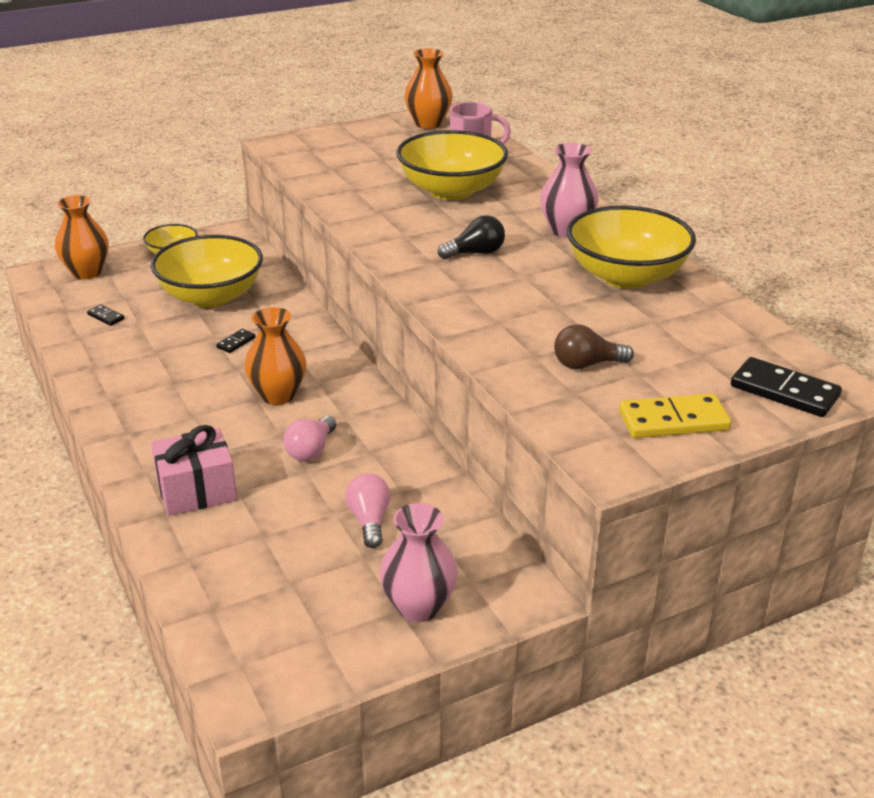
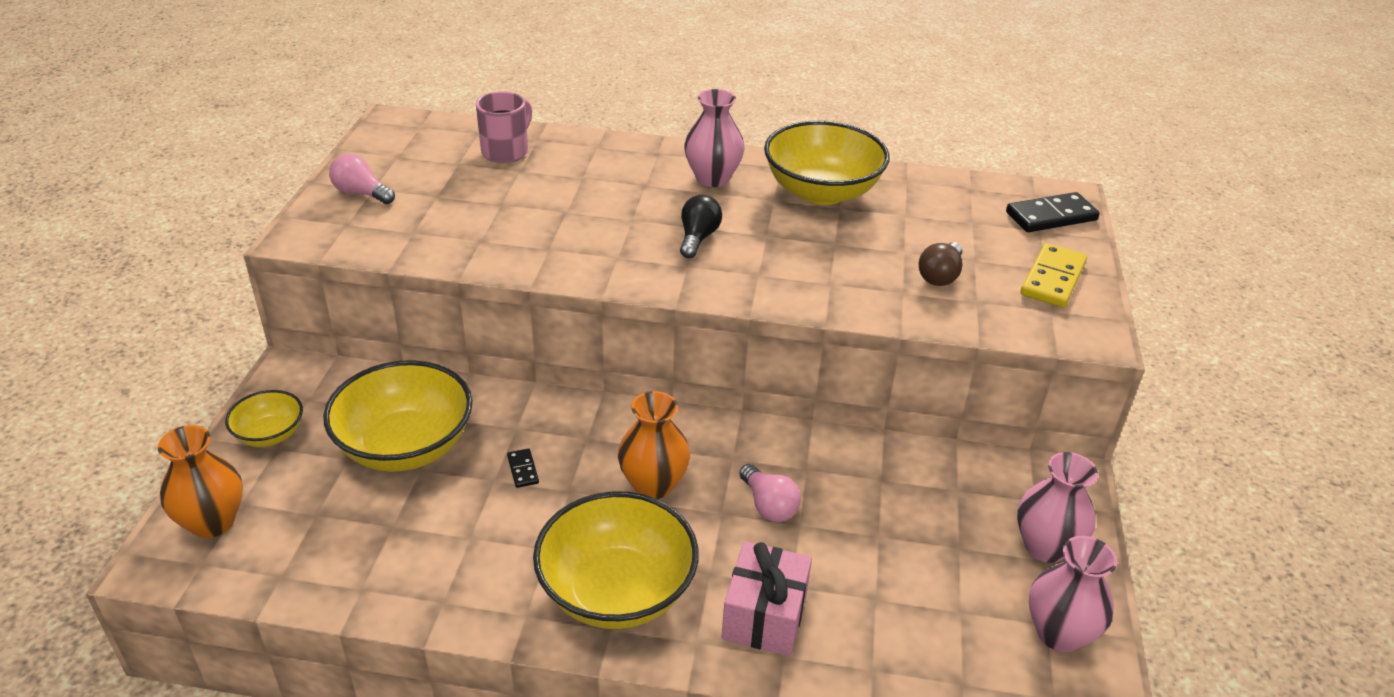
camera: 55 degrees left, 5 degrees up
(106, 317) = (343, 547): black domino -> none
(318, 646) = (1059, 633): none -> pink vase
(369, 521) = (908, 519): pink light bulb -> pink light bulb (361, 193)
(428, 124) = (399, 140): orange vase -> none
(451, 190) = (561, 194): yellow bowl -> yellow bowl (617, 591)

